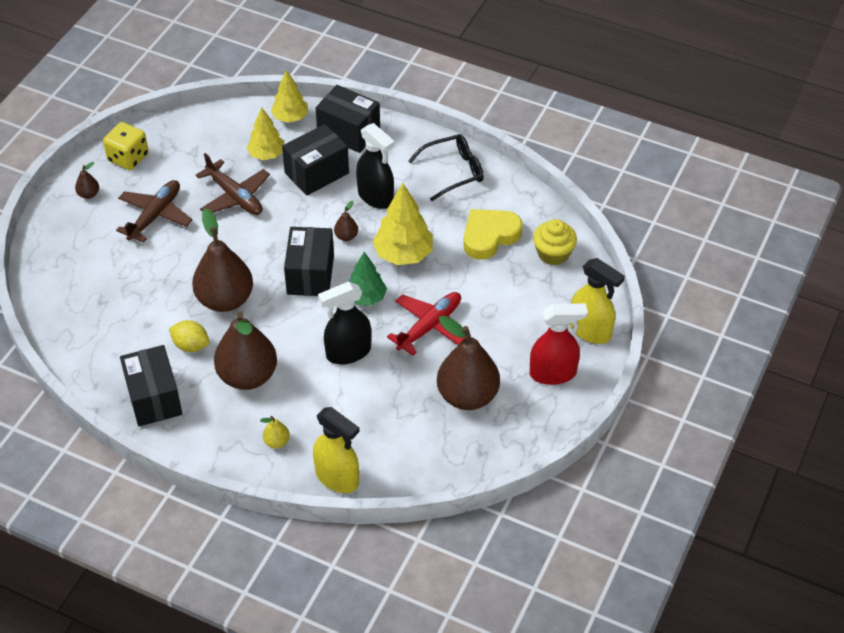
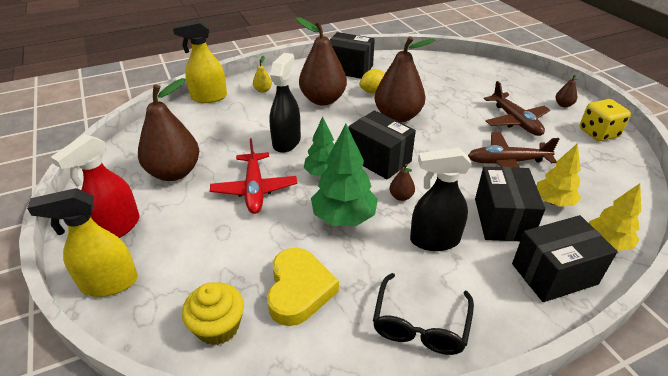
camera: 130 degrees right, 10 degrees down
(403, 254) = (343, 217): yellow tree -> green tree

